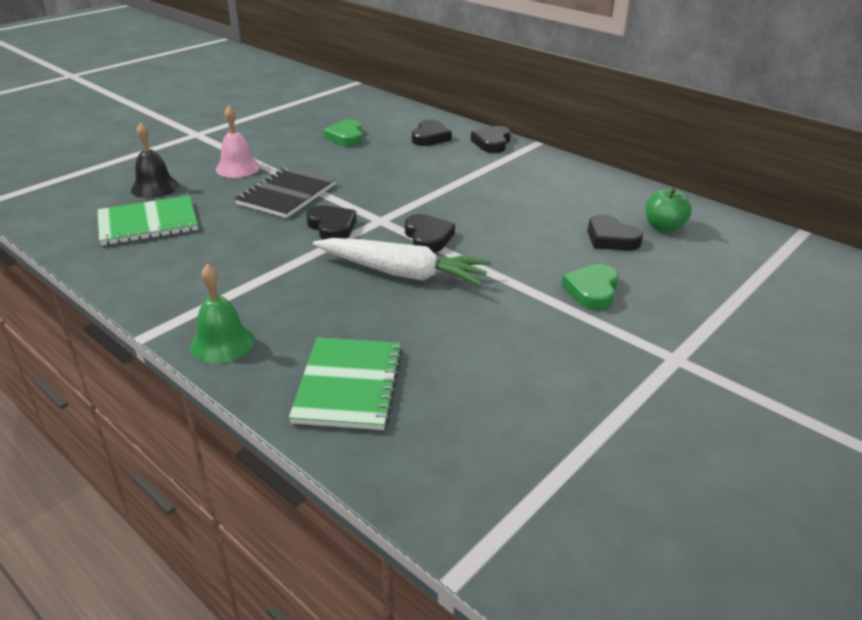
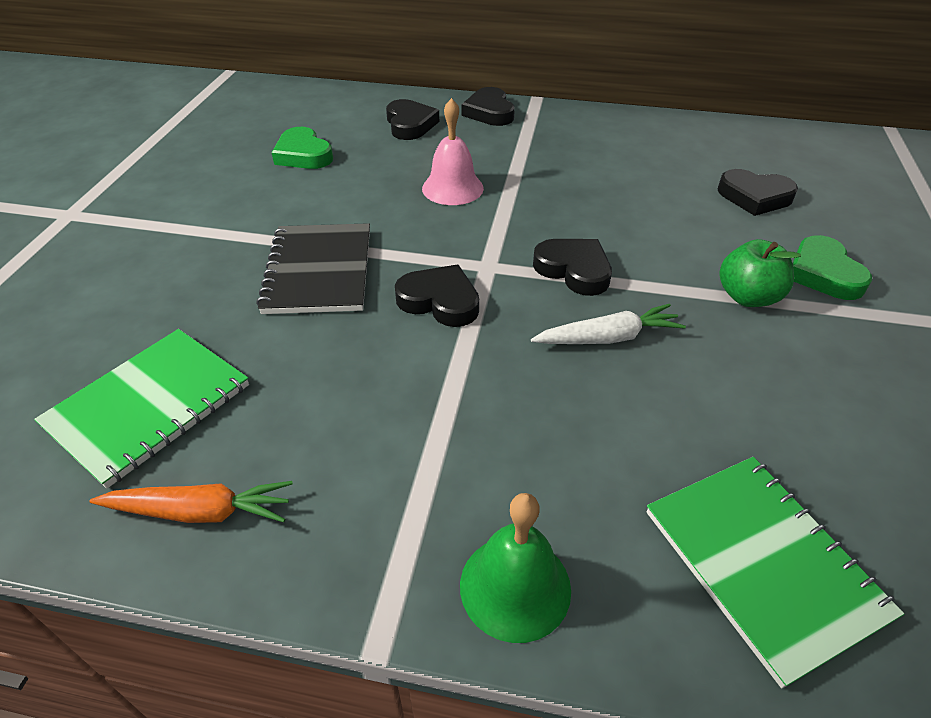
camera: 30 degrees left, 10 degrees up
(128, 267) = (201, 511): none -> orange carrot
(155, 187) = (92, 333): black bell -> none
(237, 168) = (197, 251): pink bell -> pink bell (452, 188)
(402, 273) = (608, 337): white carrot -> white carrot, size x0.58
(663, 227) = (781, 165): green apple -> green apple (747, 297)

